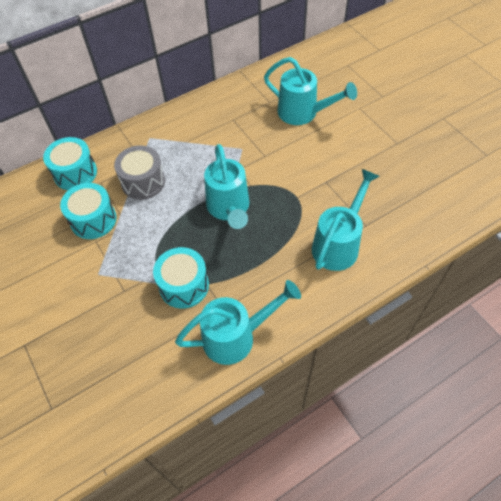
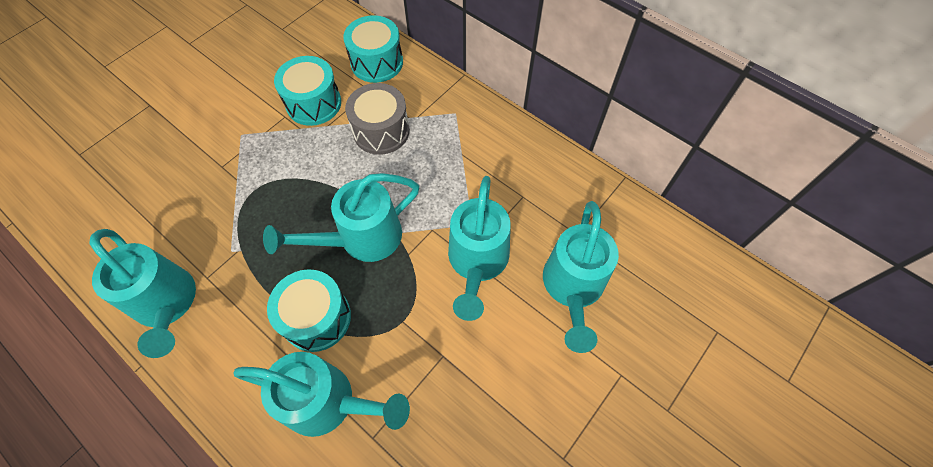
camera: 70 degrees right, 5 degrees up
(184, 285) = (234, 224): turquoise drum -> turquoise drum (317, 318)
(270, 152) = (477, 262): none -> turquoise watering can

